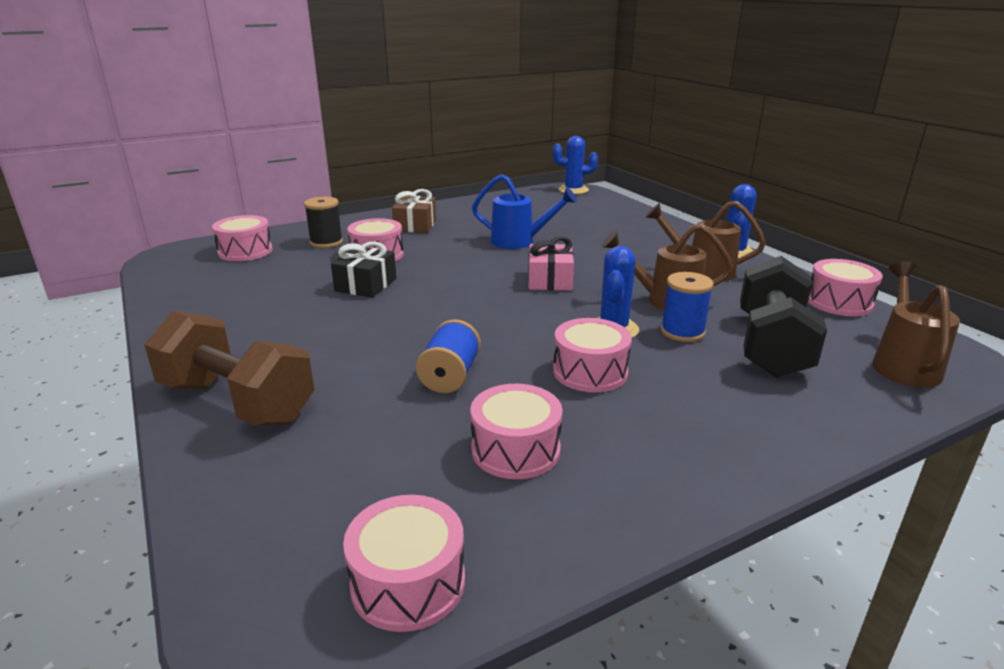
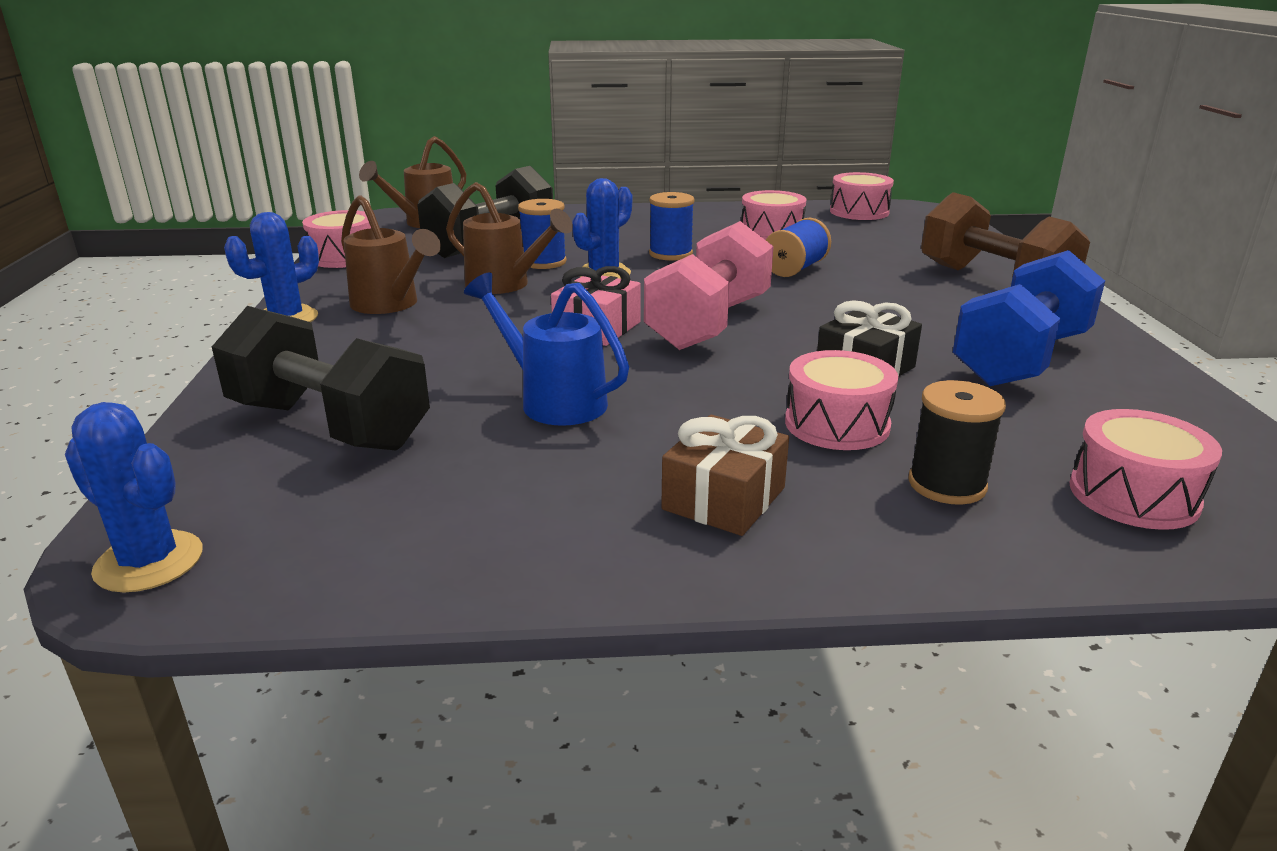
camera: 155 degrees left, 0 degrees up
(259, 310) = (1020, 359): none -> blue dumbbell
(482, 297) = (709, 323): none -> pink dumbbell
(590, 372) = (670, 254): pink drum -> blue spool
(596, 219) = (329, 425): none -> black dumbbell

